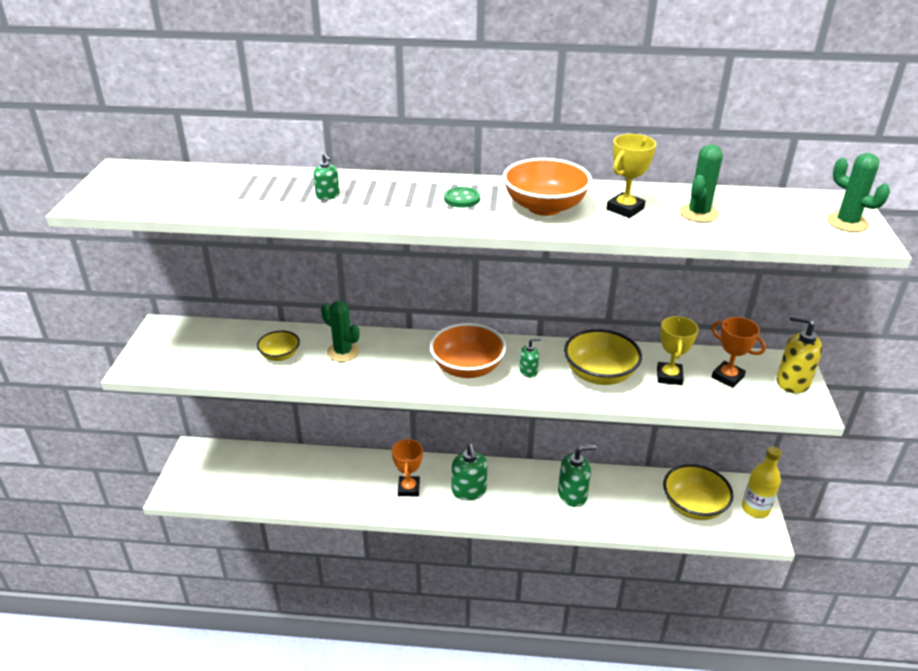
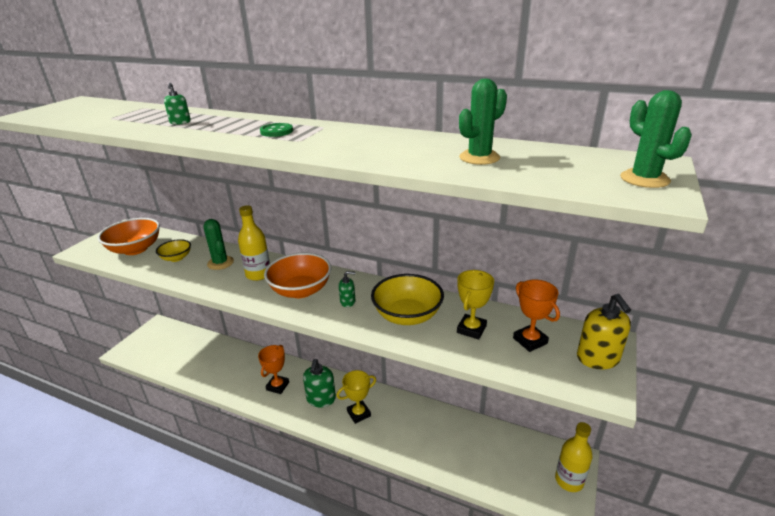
camera: 20 degrees right, 5 degrees down
(402, 358) = (258, 274): none -> yellow bottle
(544, 207) = (337, 141): orange bowl -> orange bowl (135, 249)
(572, 495) = (402, 423): green soap dispenser -> none
(625, 209) = (409, 149): yellow trophy -> yellow trophy (359, 413)
(693, 506) = (507, 462): yellow bowl -> none
(792, 382) = (598, 358): yellow soap dispenser -> yellow soap dispenser turned 150 degrees counterclockwise

